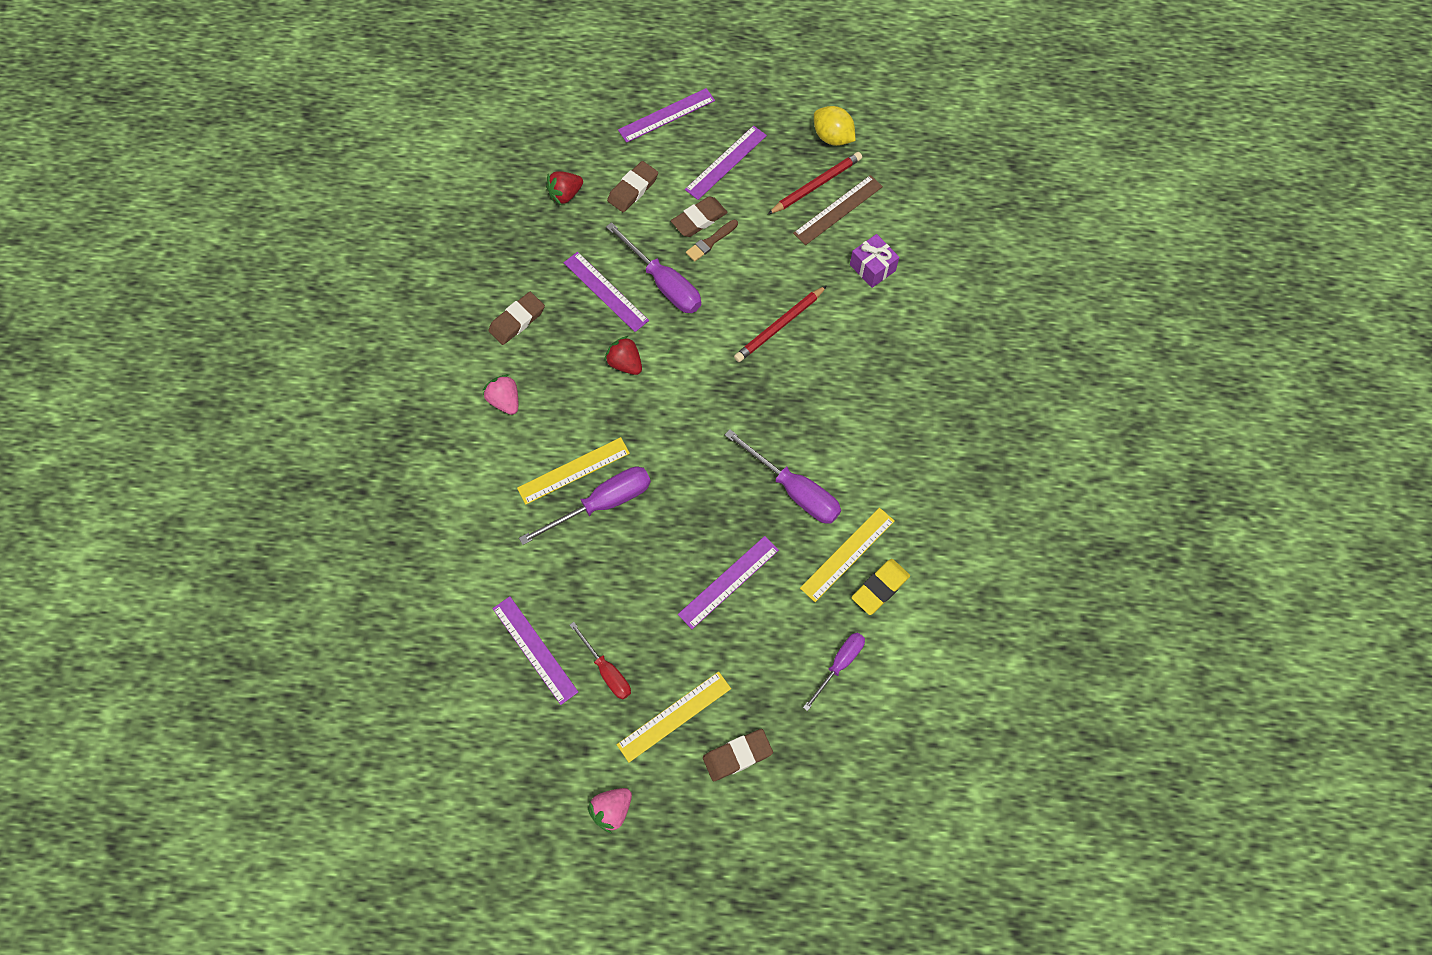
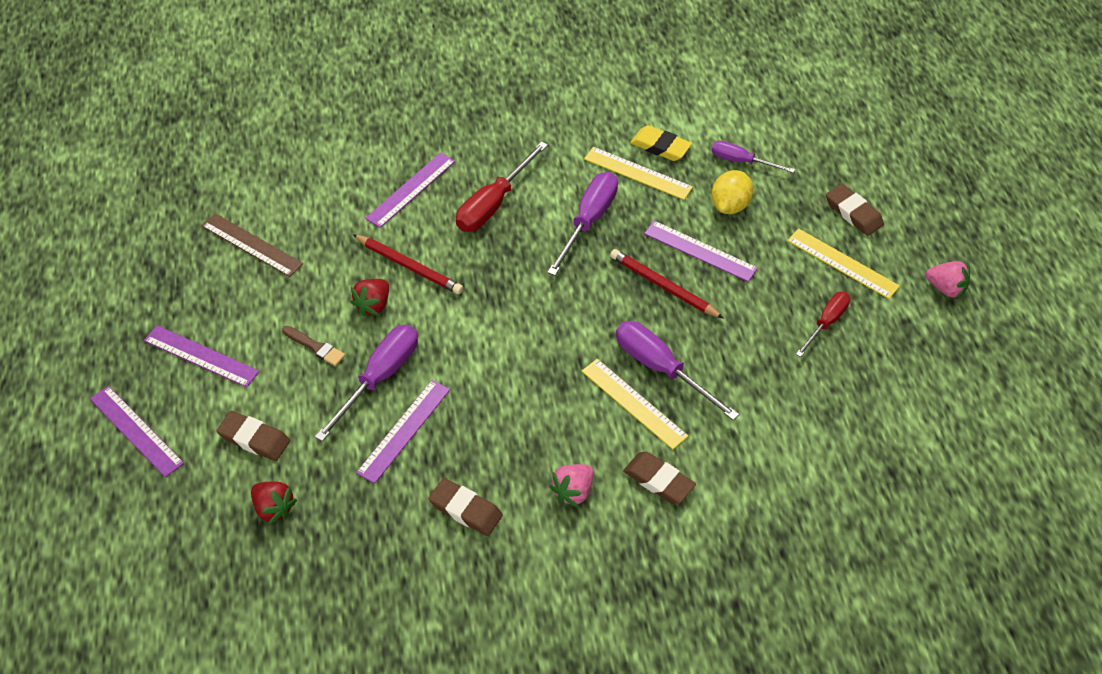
camera: 105 degrees left, 15 degrees down
(534, 650) = (834, 385): purple ruler -> purple ruler (411, 190)
(625, 363) = (491, 389): red strawberry -> red strawberry (373, 305)
(699, 219) = (286, 364): brown eraser -> brown eraser (658, 480)
(816, 185) = (221, 269): red pencil -> red pencil (663, 286)
(832, 137) = (152, 266): yellow lemon -> yellow lemon (730, 205)
(838, 411) = (493, 204): none -> red screwdriver
(872, 268) = (320, 205): purple gift -> none

